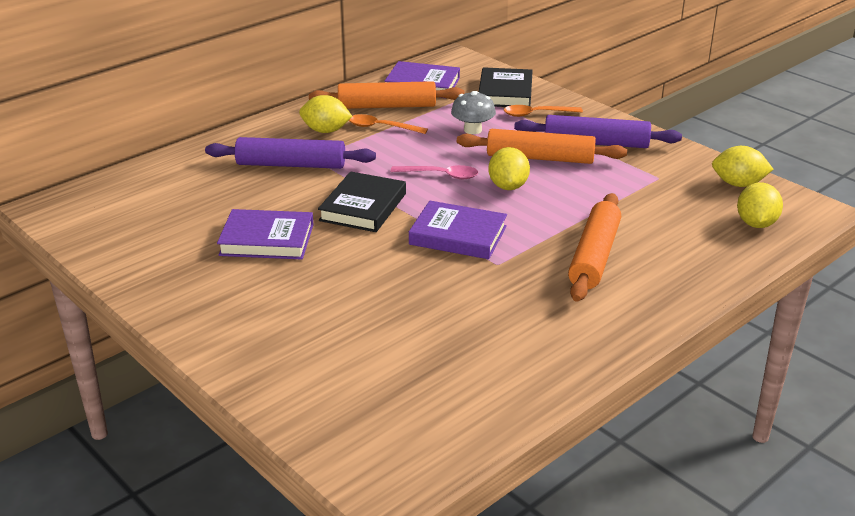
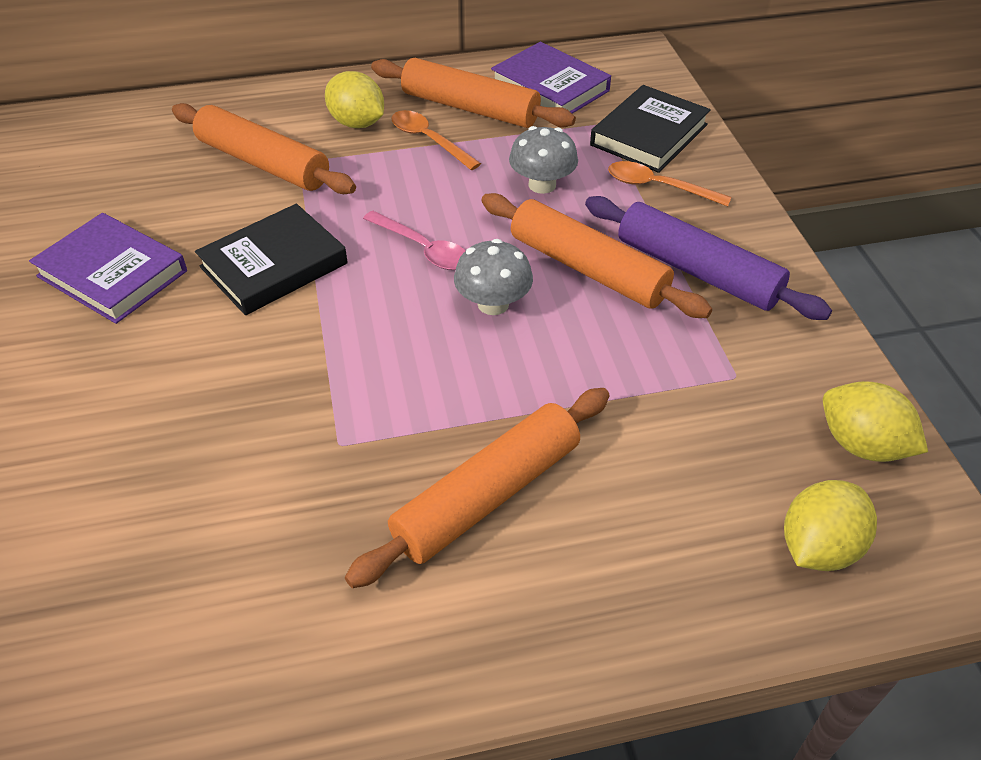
camera: 30 degrees right, 15 degrees up
(291, 165) = (263, 163): purple rolling pin -> orange rolling pin
(458, 235) = (339, 366): purple book -> none
(508, 186) = (493, 304): yellow lemon -> grey mushroom

